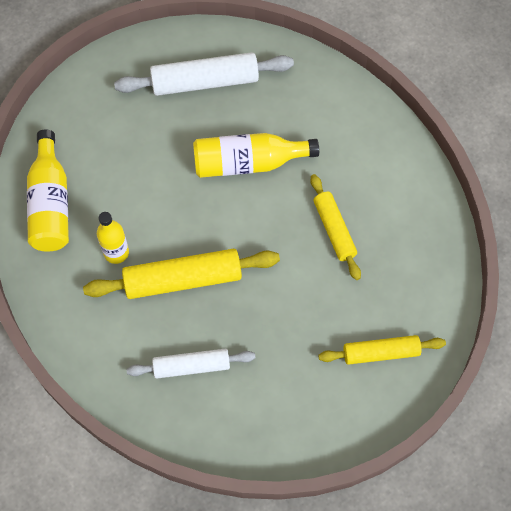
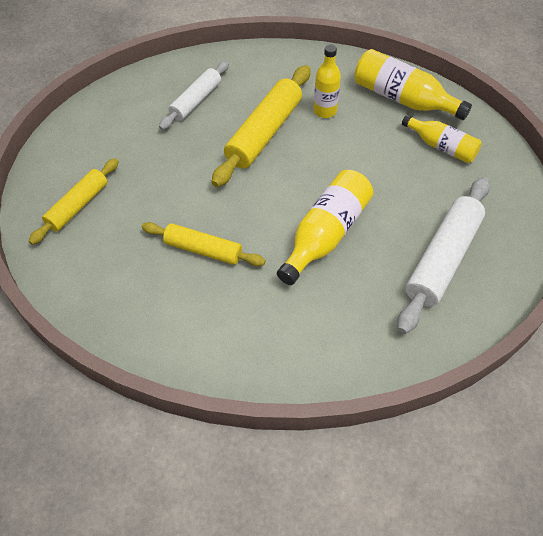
camera: 130 degrees right, 10 degrees down
(89, 143) = (441, 147): none -> yellow bottle

